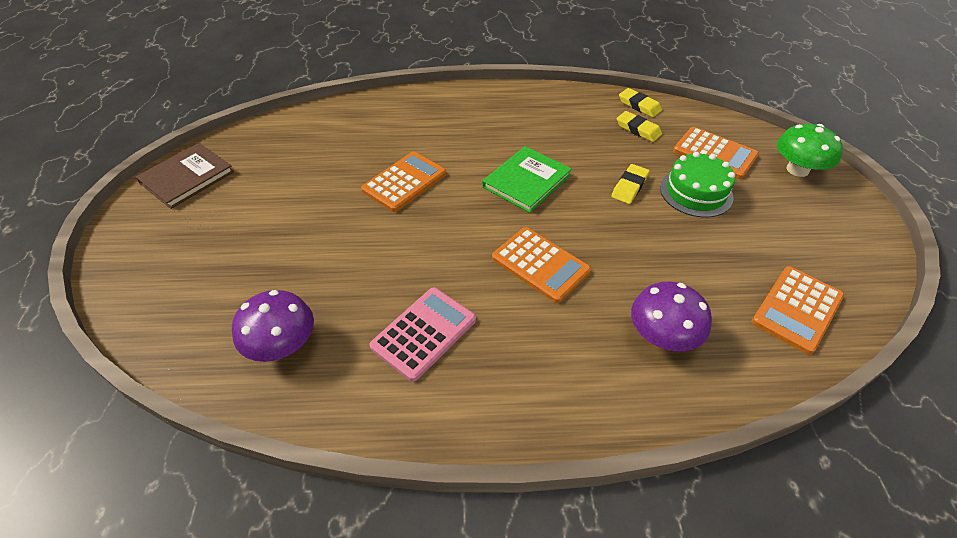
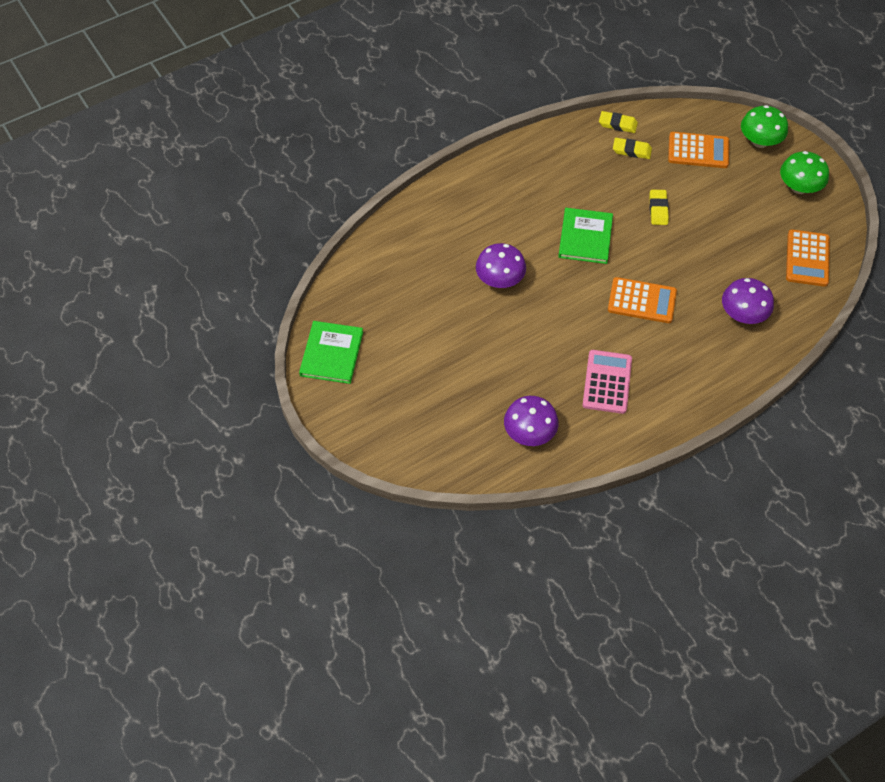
camera: 30 degrees left, 10 degrees up
(187, 177) = (332, 354): brown book -> green book
(404, 182) = (500, 279): orange calculator -> purple mushroom
(696, 192) = (704, 194): green cake -> none
(826, 229) = (799, 187): none -> green mushroom

